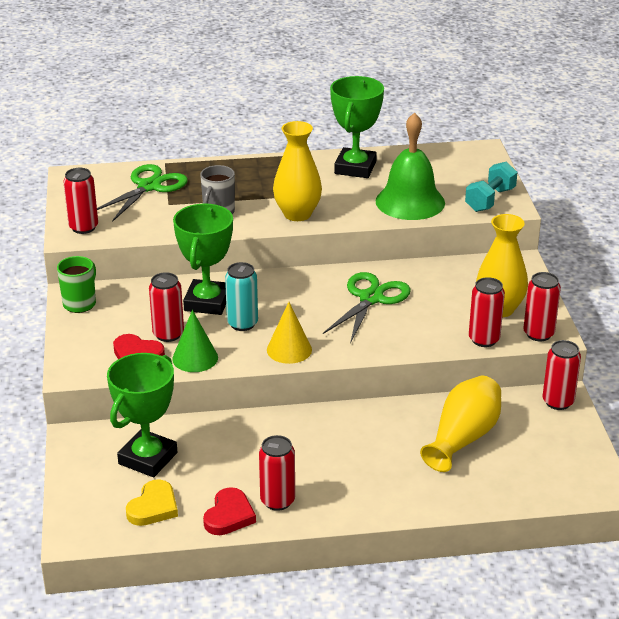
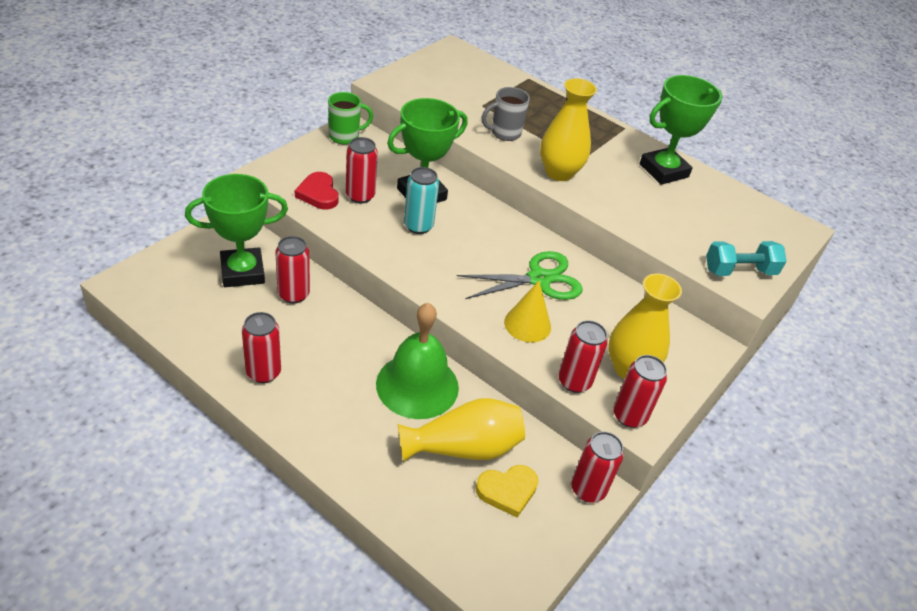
camera: 40 degrees right, 10 degrees up
(83, 227) = (401, 83): red can -> red can (293, 294)
(149, 187) = (490, 86): green scissors -> none
(153, 507) = (190, 306): yellow heart -> yellow heart (507, 491)
(195, 358) = (348, 224): green cone -> none
(229, 515) = (219, 354): red heart -> none
(289, 349) = (417, 268): yellow cone -> yellow cone (527, 324)
(410, 202) = (665, 224): green bell -> green bell (417, 385)

